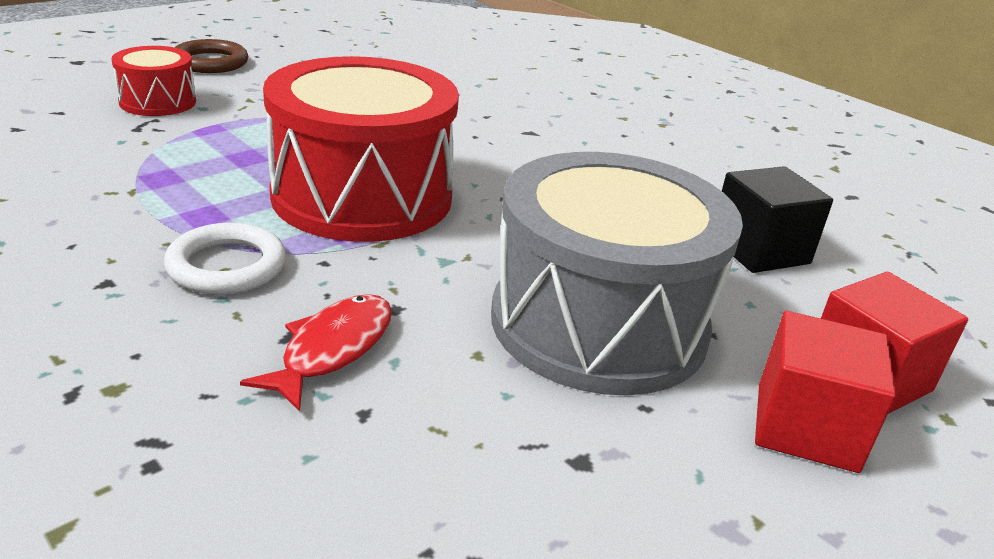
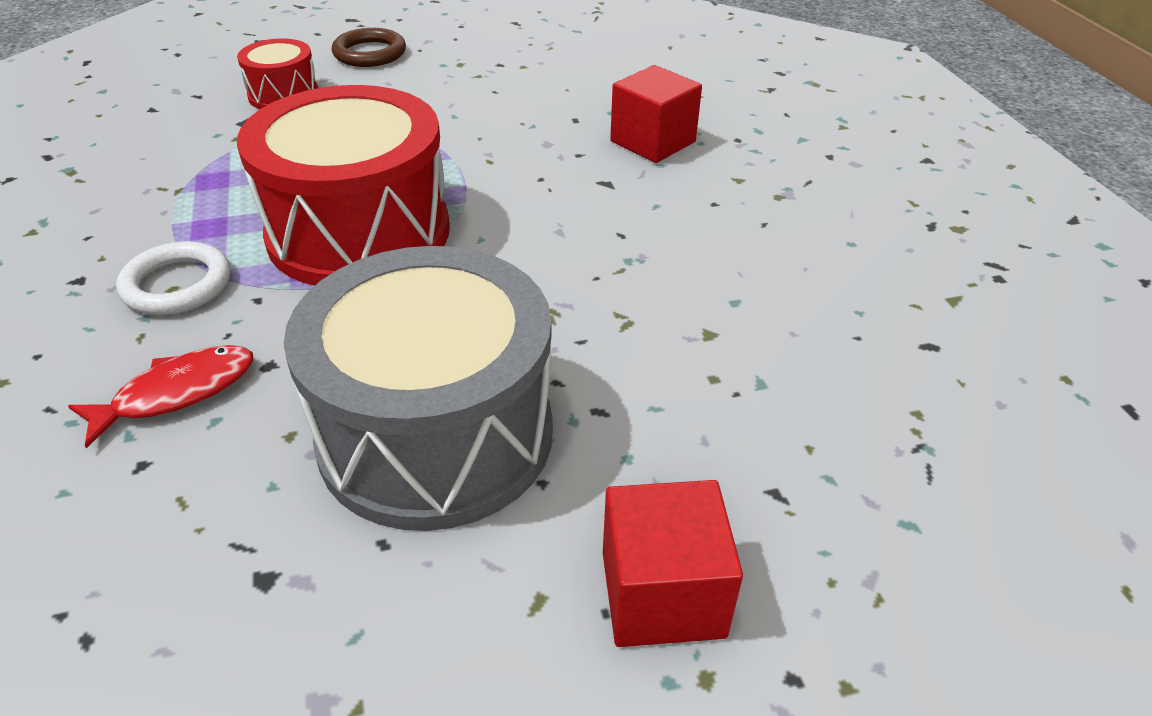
camera: 30 degrees right, 10 degrees up
(759, 250) = (714, 392): black cube -> none
(806, 427) = (522, 626): red cube -> red cube (653, 142)

